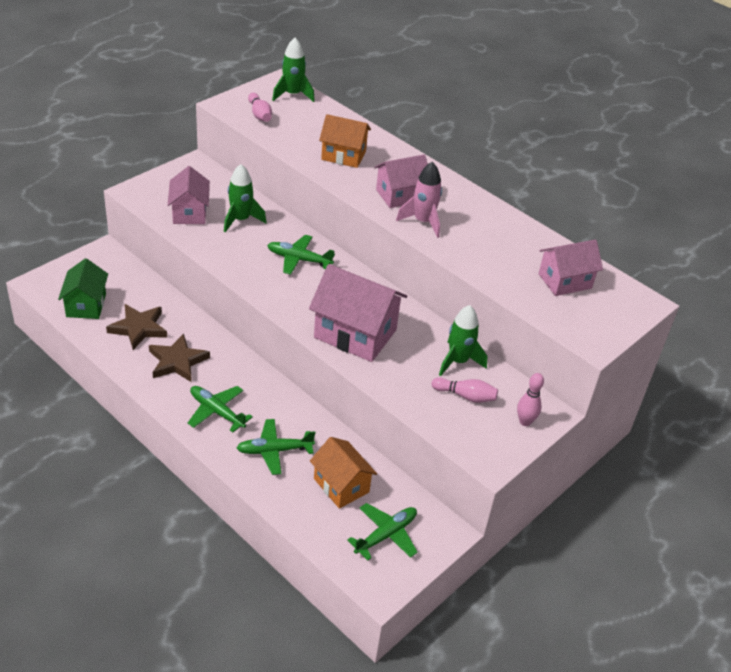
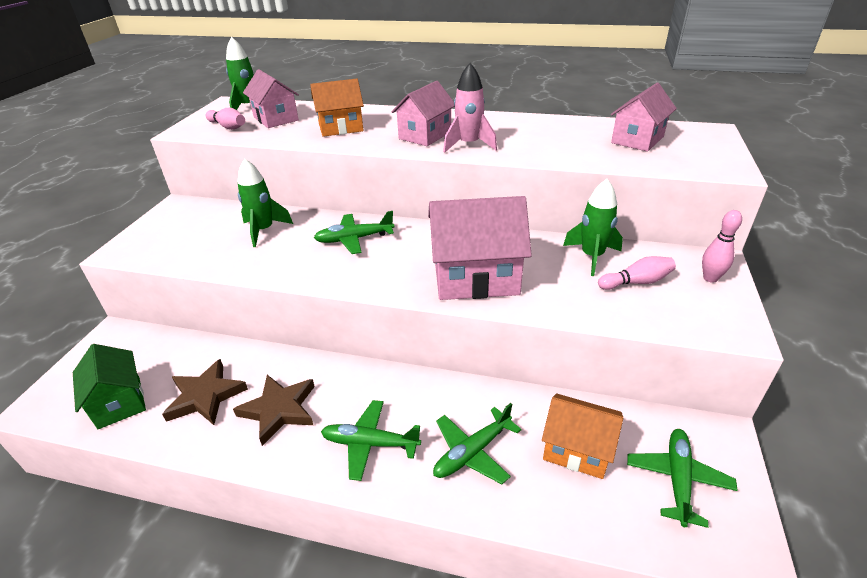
camera: 25 degrees left, 5 degrees down
(189, 212) = (201, 245): pink house -> pink house (276, 119)

